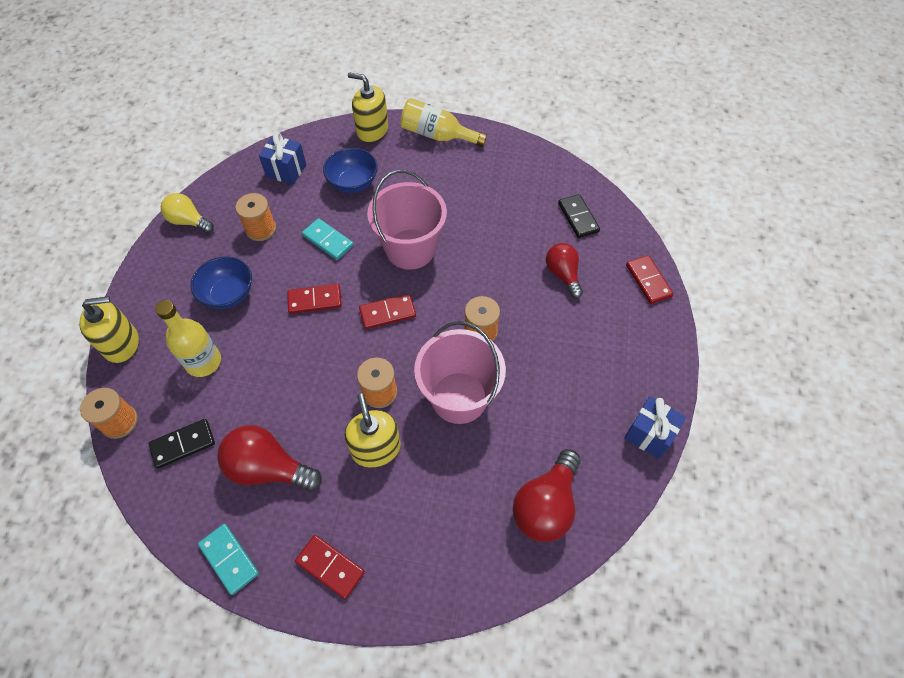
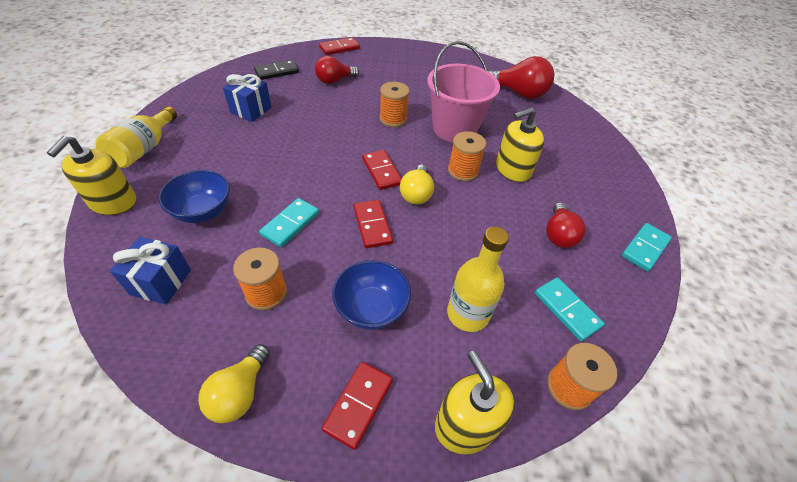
camera: 100 degrees left, 10 degrees down
(183, 444) = (567, 310): black domino -> turquoise domino
(268, 468) = (558, 235): red light bulb -> red light bulb, size x0.66
(330, 567) = (613, 186): red domino -> red domino (358, 405)
(350, 341) = (416, 194): none -> yellow light bulb
(410, 249) = (305, 161): pink bucket -> none
(649, 434) = (456, 56): blue gift -> blue gift (251, 110)

